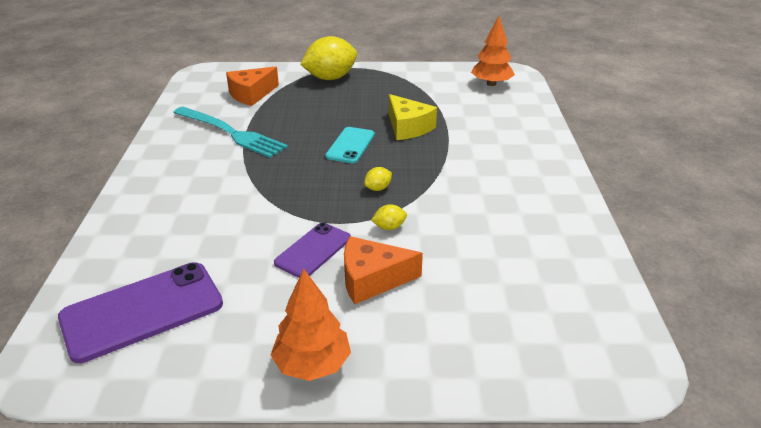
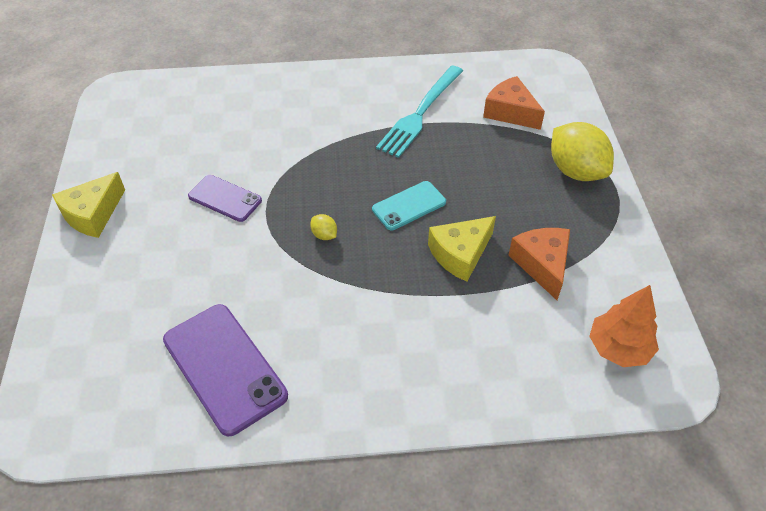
camera: 85 degrees right, 15 degrees up
(142, 311) = (163, 118): purple phone -> purple phone (224, 367)
(312, 364) = (93, 214): orange tree -> yellow cheese
(350, 145) = (409, 206): turquoise phone -> turquoise phone turned 45 degrees counterclockwise
(372, 279) = (182, 241): orange cheese -> orange cheese (542, 264)
(389, 227) = (257, 248): yellow lemon -> none

